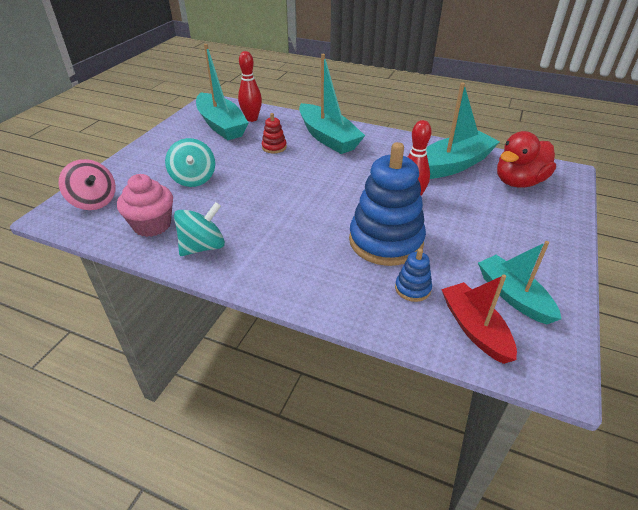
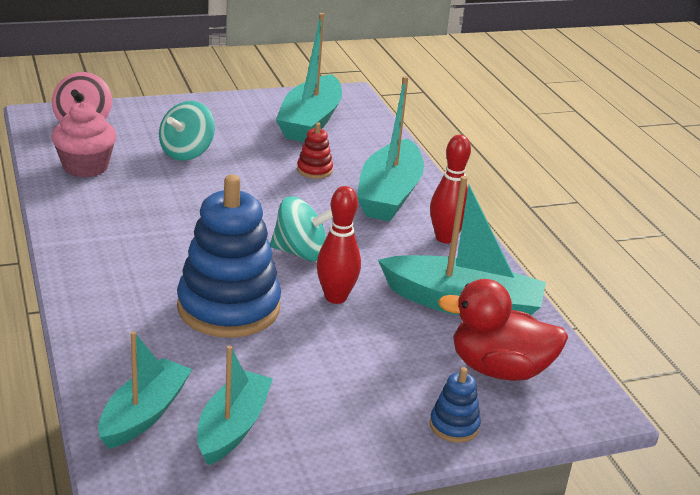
camera: 45 degrees right, 10 degrees down
(203, 247) = (86, 207): turquoise spinning top -> turquoise spinning top (300, 253)
(252, 119) = (353, 132): red bowling pin -> red bowling pin (445, 238)
(412, 288) = (165, 352): blue stacking toy -> blue stacking toy (454, 426)
(474, 329) = (144, 414): red boat -> turquoise boat

